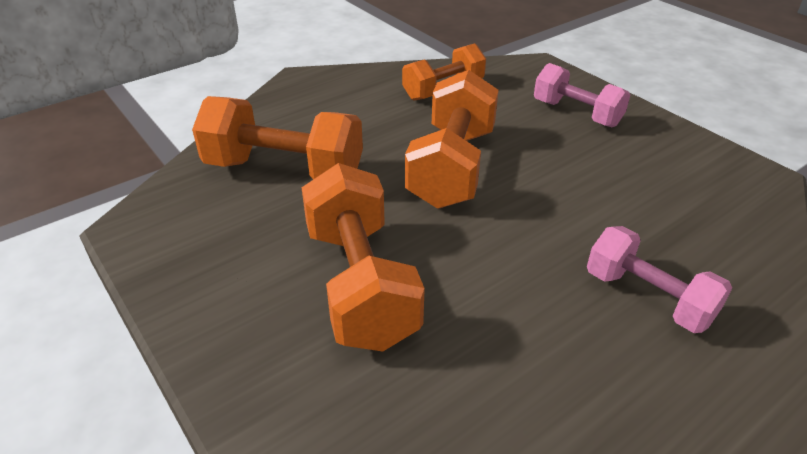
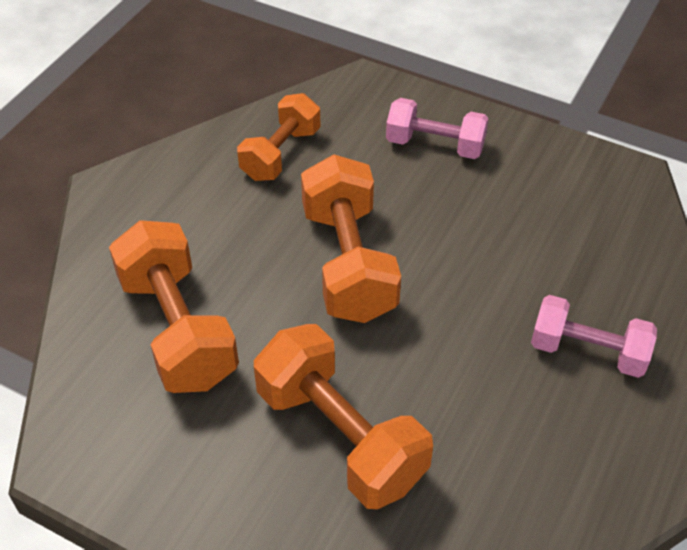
camera: 25 degrees left, 10 degrees up
(284, 170) = (178, 329): orange dumbbell -> orange dumbbell turned 75 degrees clockwise

